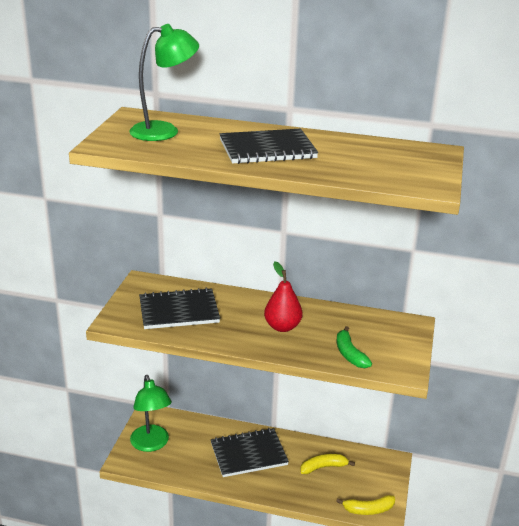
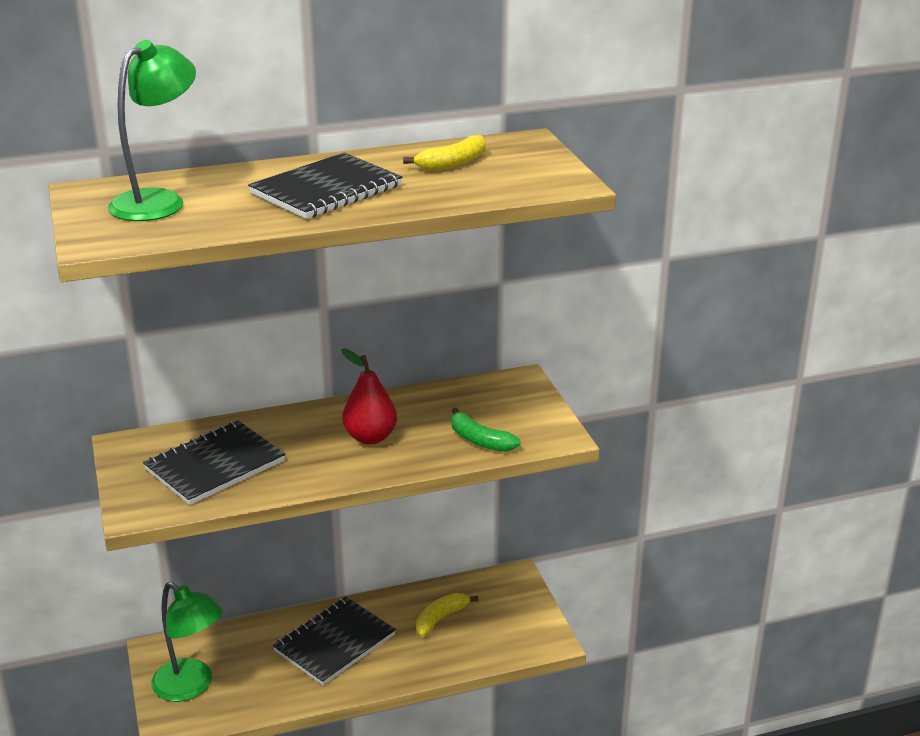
camera: 30 degrees left, 0 degrees up
(368, 510) = (529, 644): yellow banana -> yellow banana (453, 163)

